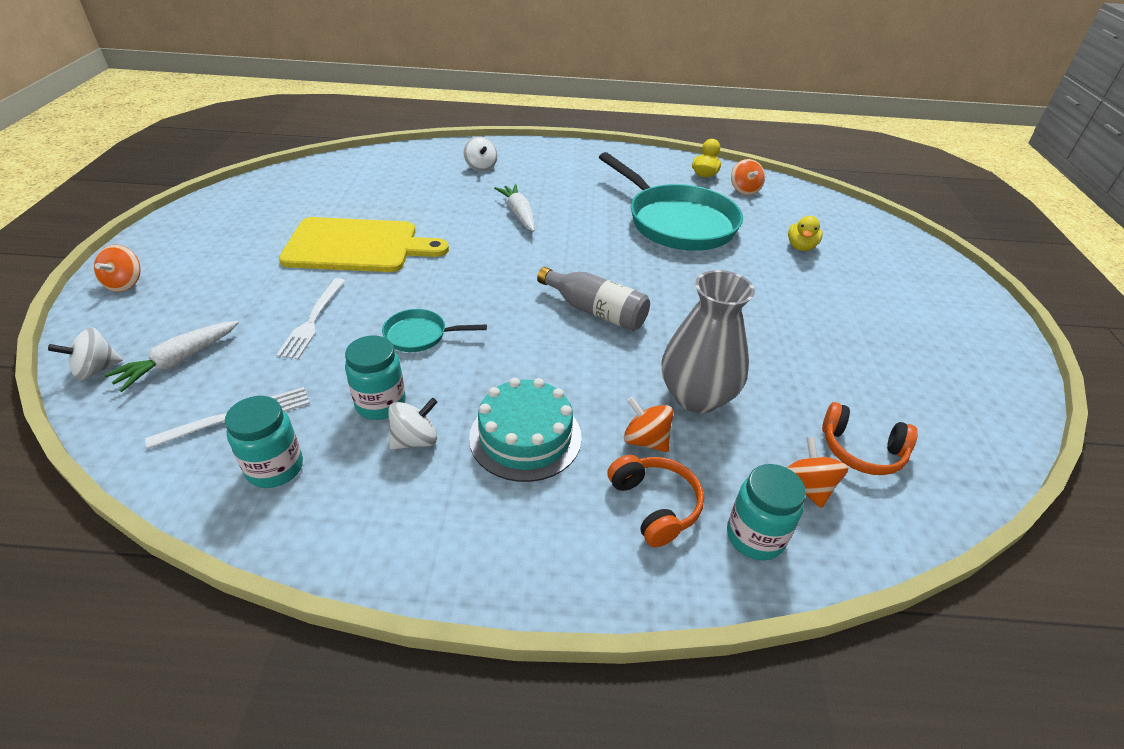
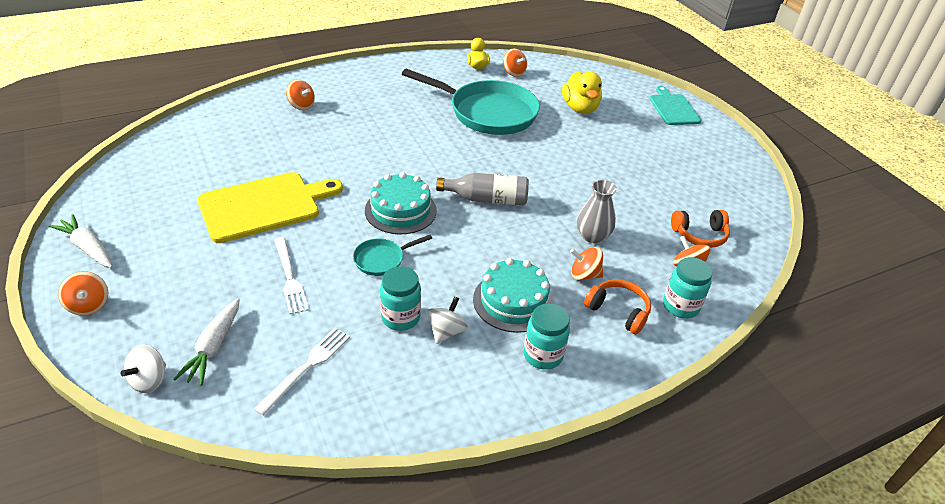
camera: 30 degrees left, 0 degrees up
(275, 468) = (370, 388): turquoise jar -> turquoise jar (543, 355)
(481, 167) = (301, 105): white spinning top -> orange spinning top
(487, 292) = (400, 210): none -> turquoise cake
(519, 214) = (369, 139): white carrot -> white carrot (88, 248)
(696, 396) = (592, 236): grey vase -> grey vase, size x0.66
(801, 247) = (580, 108): yellow duck -> yellow duck, size x1.58
(940, 280) = (673, 108): none -> turquoise cutting board

